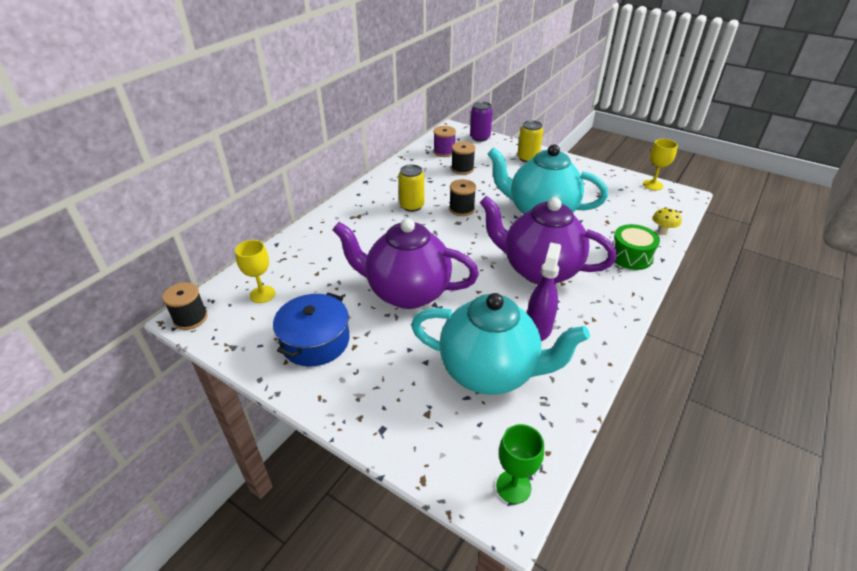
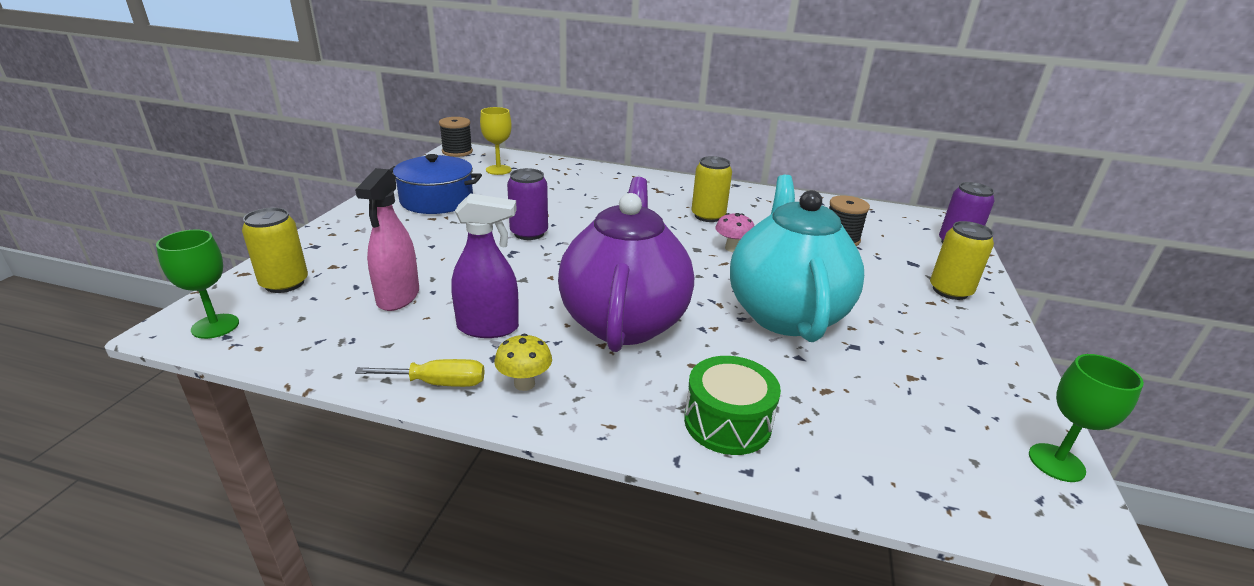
camera: 70 degrees right, 10 degrees down
(407, 292) = (529, 233): purple teapot -> purple can
(444, 152) = (871, 221): purple spool -> none
(451, 446) = (284, 283): none -> yellow can
(461, 209) = (732, 248): black spool -> pink mushroom
(490, 371) = (398, 297): turquoise teapot -> pink spray bottle
(596, 355) = (438, 383): none -> yellow screwdriver
(652, 185) = (1056, 462): yellow goblet -> green goblet
(662, 232) = (857, 474): yellow mushroom -> yellow mushroom (524, 384)

